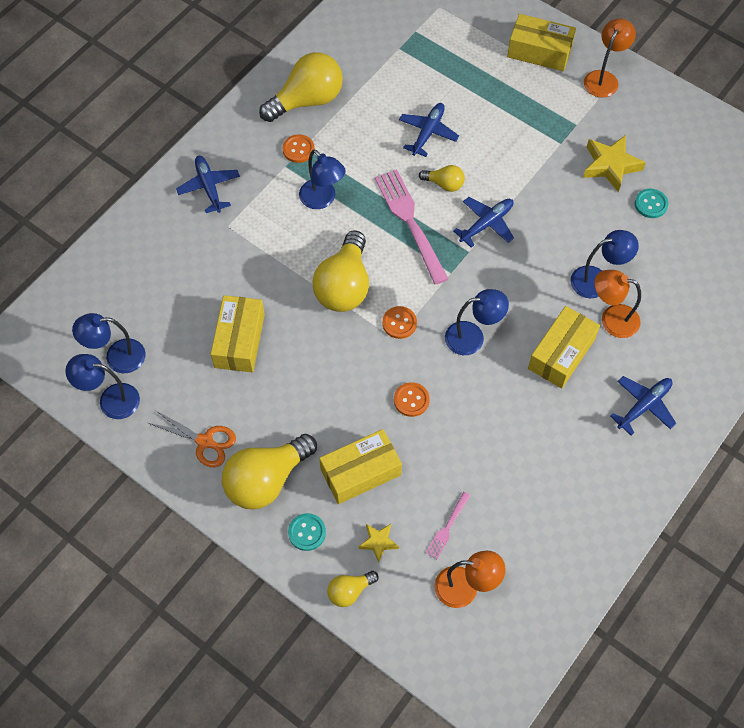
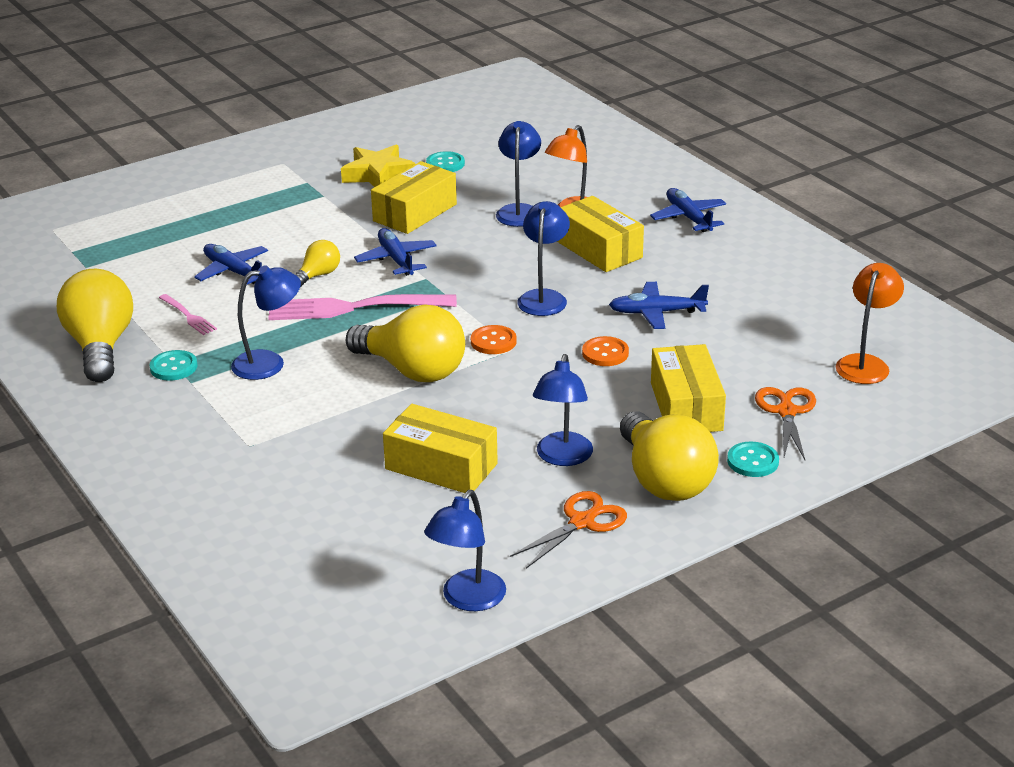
camera: 70 degrees left, 30 degrees down
(117, 357) = (398, 582): blue lamp -> blue lamp (562, 457)
(209, 187) = (171, 450): blue plane -> blue plane (657, 313)
(298, 149) = (173, 367): orange button -> turquoise button
(350, 591) = (844, 443): yellow light bulb -> none
(378, 542) = (786, 411): yellow star -> orange scissors
(447, 527) = (785, 361): pink fork -> pink fork (188, 316)
(539, 51) = (185, 182): yellow box -> yellow box (415, 213)
(604, 78) = (260, 155): orange lamp -> none

